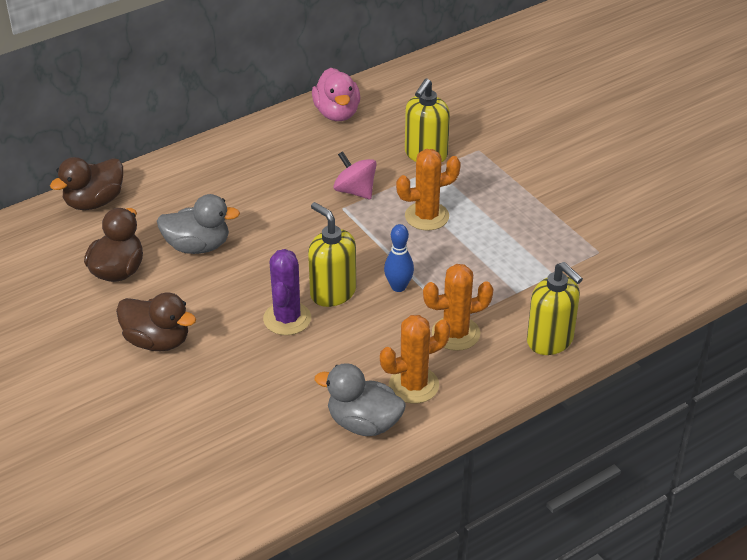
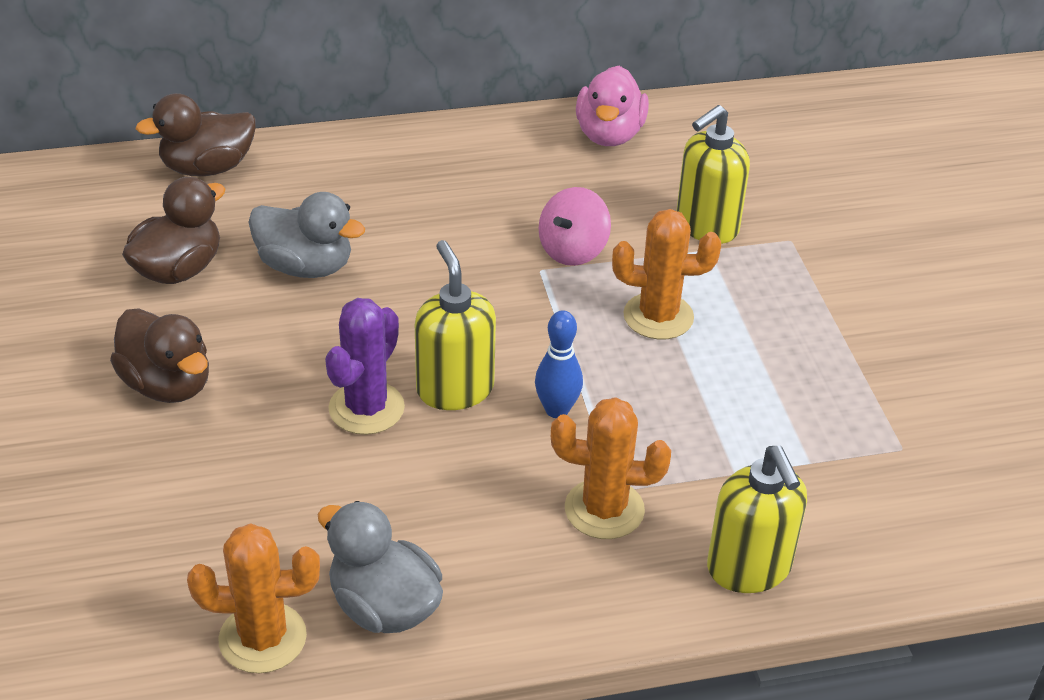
camera: 20 degrees right, 0 degrees up
(355, 191) = (573, 250): pink spinning top -> pink spinning top turned 120 degrees counterclockwise
(413, 385) = (494, 571): orange cactus -> orange cactus (262, 638)

